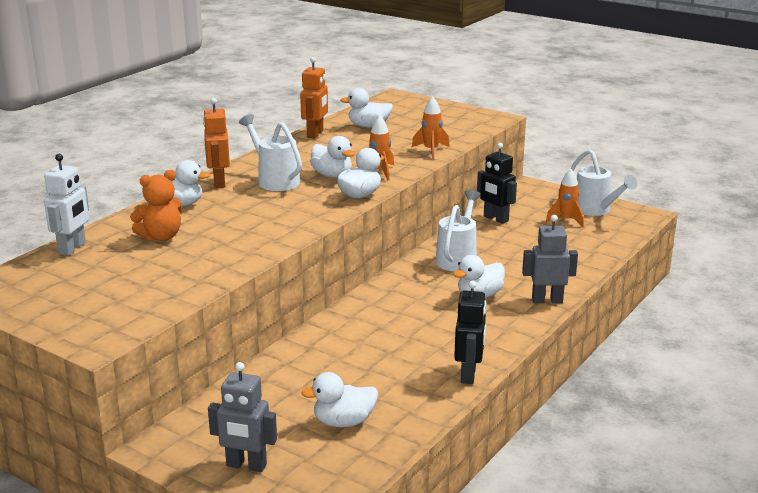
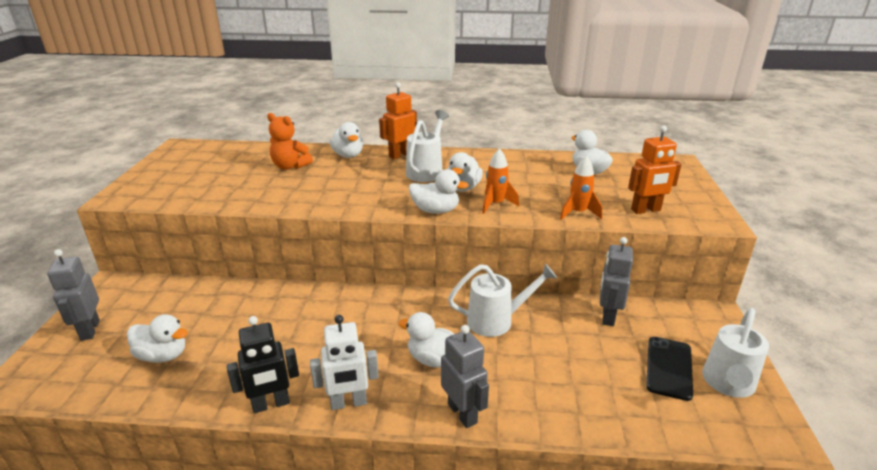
camera: 60 degrees right, 5 degrees up
(72, 248) = (253, 149): white robot -> white robot (348, 403)
(315, 134) = (538, 157): orange robot -> orange robot (646, 210)
(343, 422) = (163, 355): white duck -> white duck turned 150 degrees clockwise
(495, 219) = (607, 316): black robot -> grey robot
(566, 220) = (669, 368): orange rocket -> black phone

